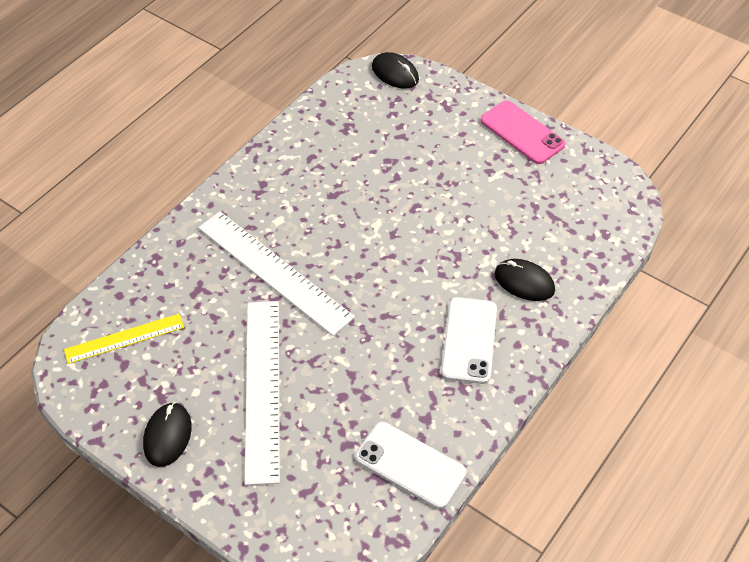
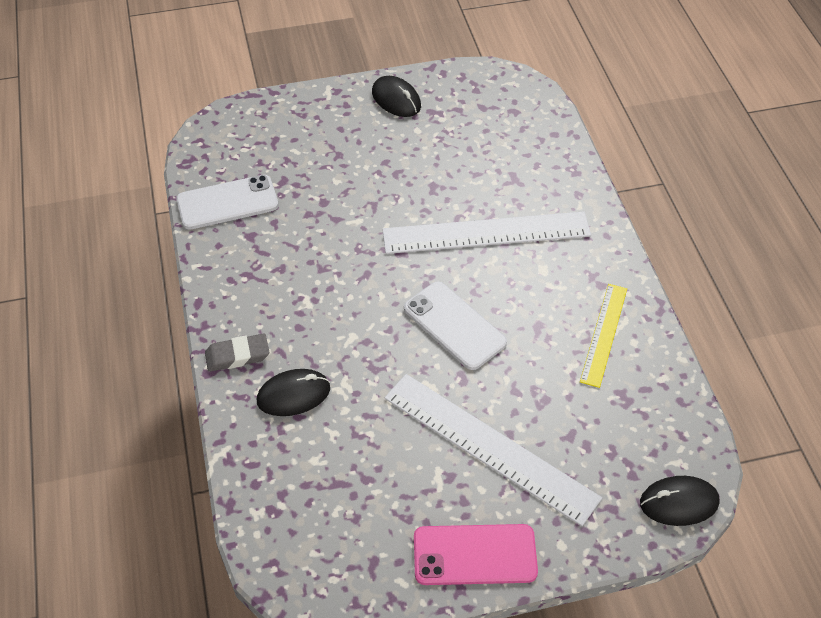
camera: 130 degrees right, 0 degrees up
(124, 338) = (506, 118): yellow ruler -> yellow ruler (604, 334)
(262, 388) = (380, 164): white ruler -> white ruler (489, 447)
(469, 340) = (282, 310): white phone -> white phone (454, 325)
(532, 336) = (237, 355): none -> grey eraser

